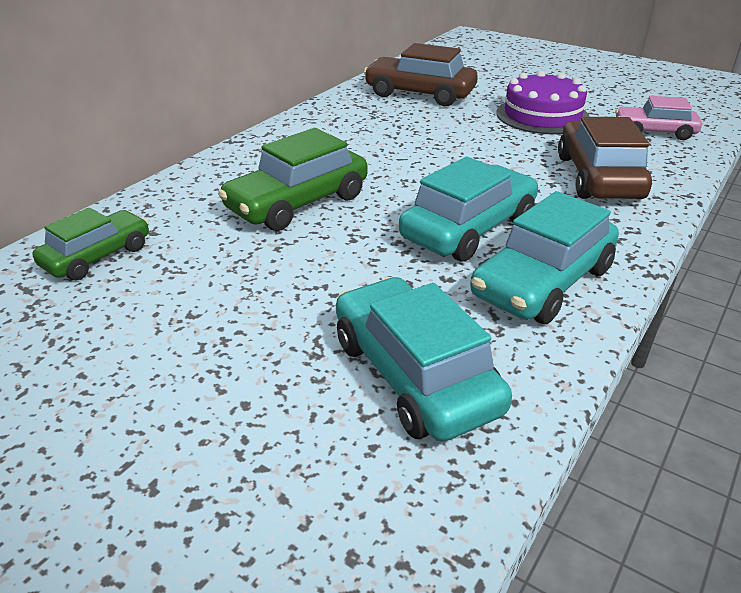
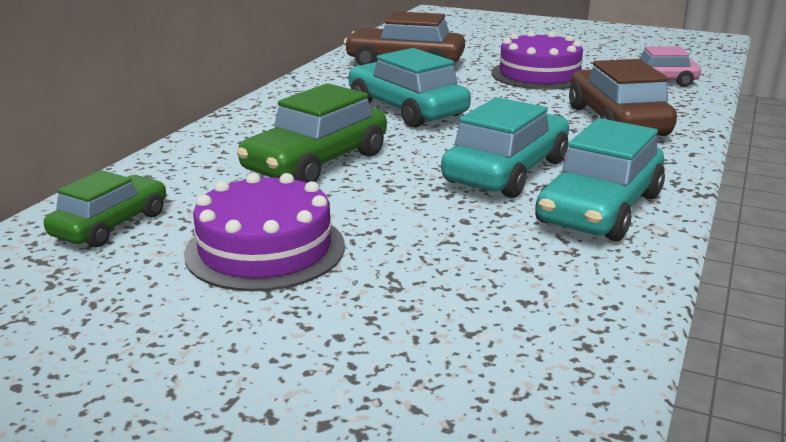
camera: 10 degrees left, 10 degrees down
(217, 297) = (265, 249): none -> purple cake
(414, 375) = (505, 294): turquoise car -> turquoise car (406, 110)

